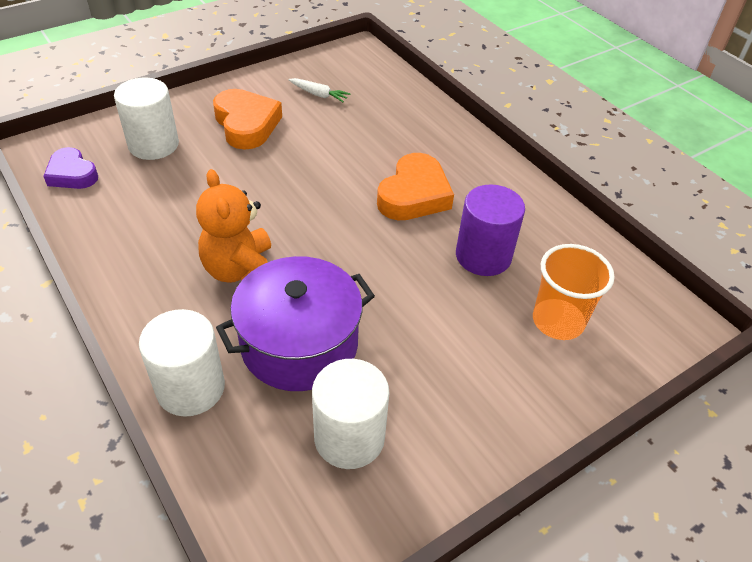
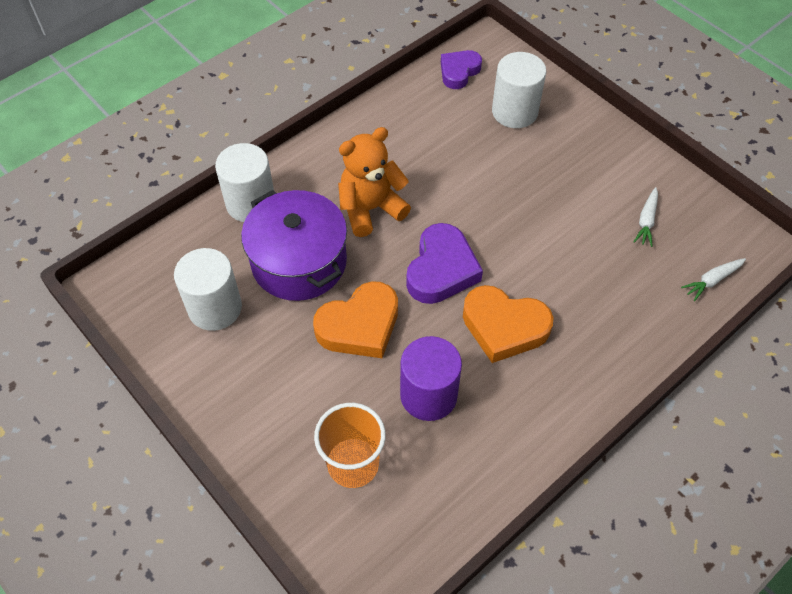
camera: 85 degrees right, 10 degrees up
(246, 124) = (570, 171): orange heart -> orange heart (360, 326)
(339, 226) = (441, 269): none -> purple heart
(387, 76) = (712, 280): none -> white carrot

